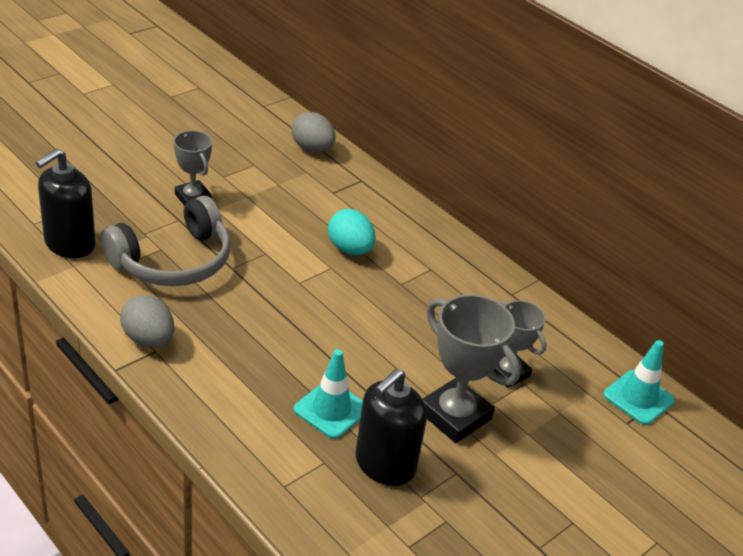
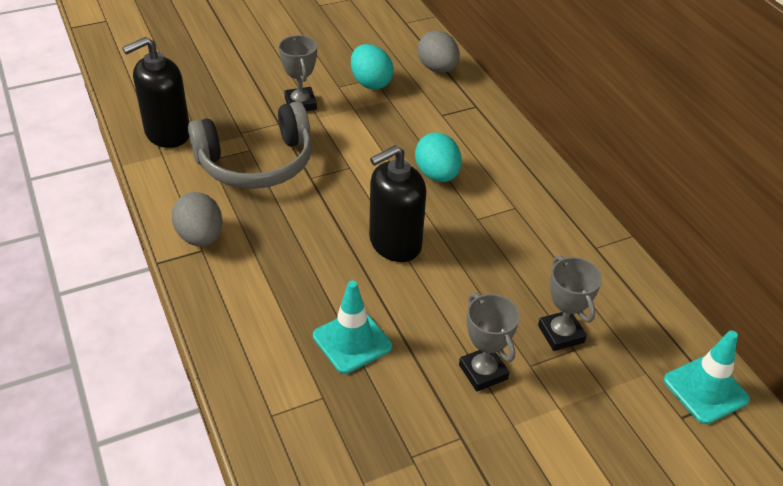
camera: 20 degrees right, 5 degrees up
(253, 169) = (371, 83): none -> turquoise egg
(384, 464) = (385, 412): black soap dispenser -> black soap dispenser (395, 243)
(455, 415) = (483, 372): grey trophy -> grey trophy, size x0.63

